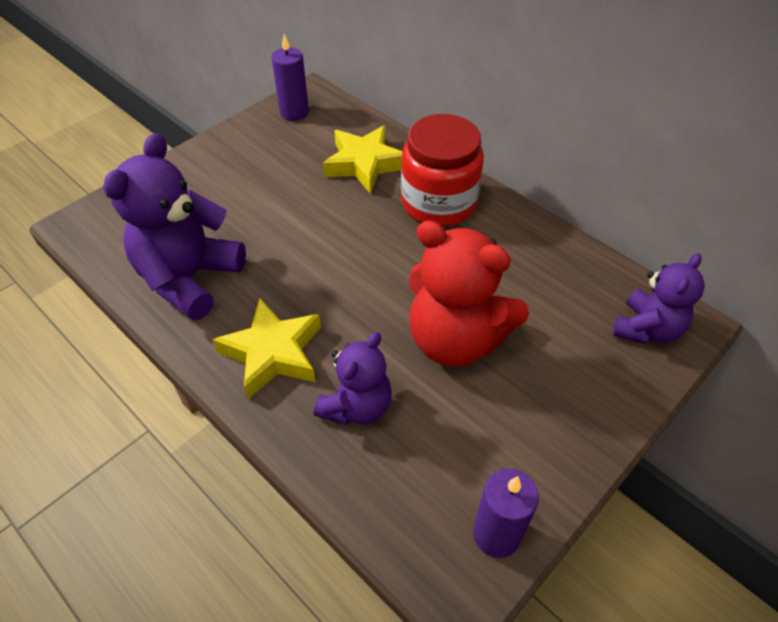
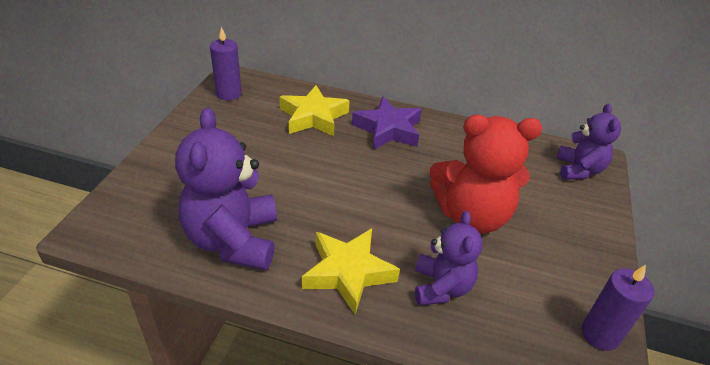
camera: 30 degrees left, 10 degrees down
(439, 203) = (388, 129): red jar -> purple star

